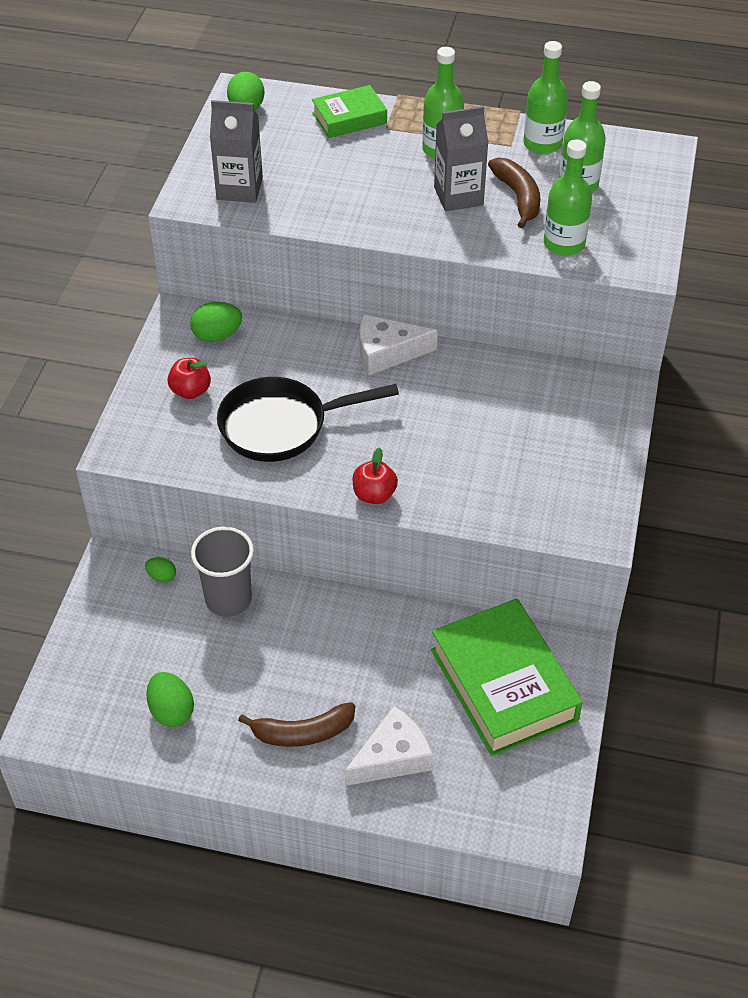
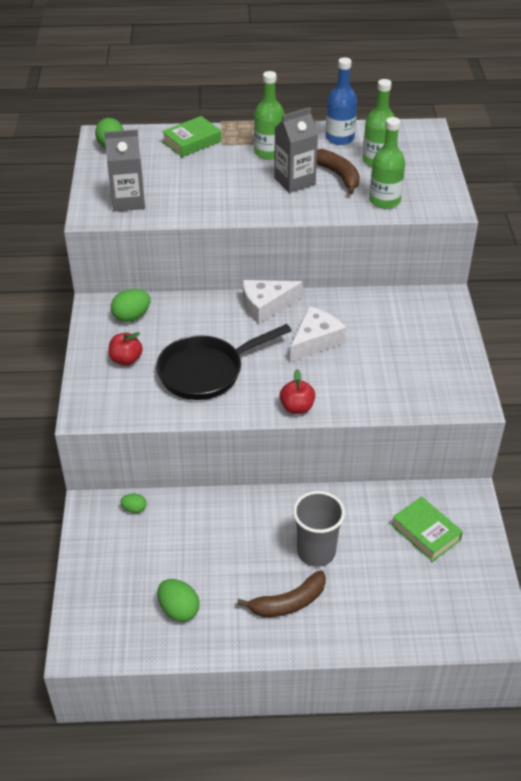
camera: 15 degrees left, 5 degrees down
(228, 599) = (193, 515): grey cup -> grey cup (316, 552)
(392, 757) = (364, 605): white cheese -> white cheese (315, 341)
(503, 685) = (425, 533): green book -> green book, size x0.54
(542, 144) = (340, 138): green bottle -> blue bottle

